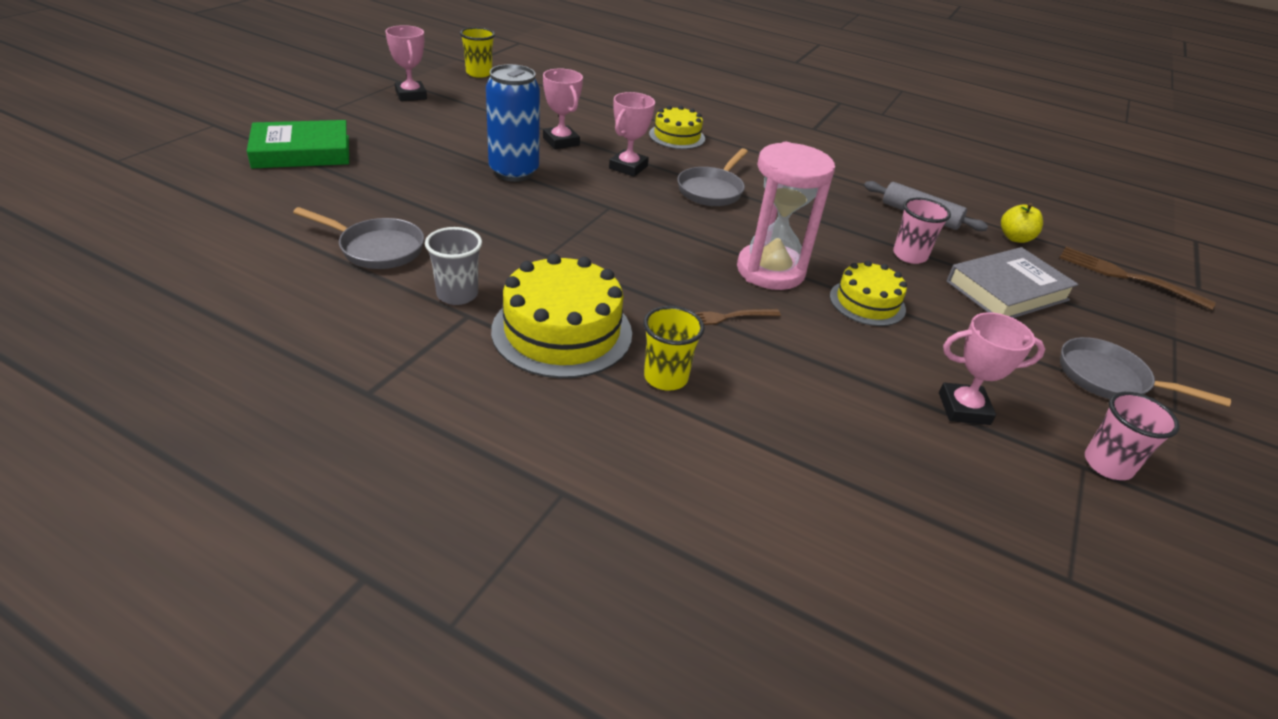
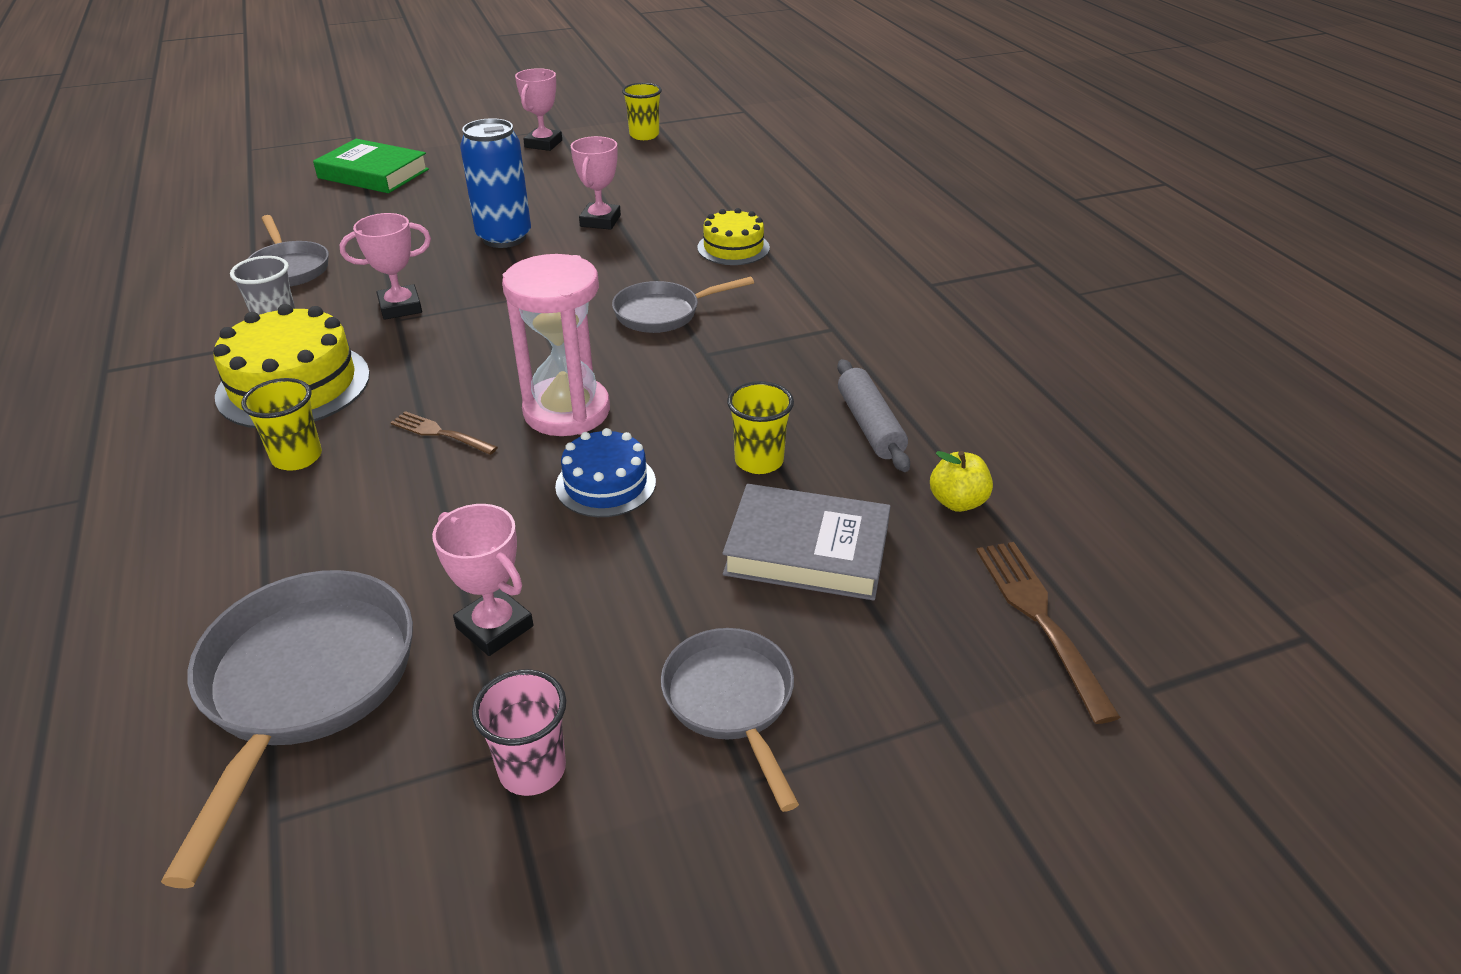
camera: 45 degrees right, 0 degrees up
(628, 167) = (619, 264): pink trophy -> pink trophy (400, 307)
(867, 302) = (605, 484): yellow cake -> blue cake
(909, 255) = (759, 461): pink cup -> yellow cup
(944, 503) = (304, 686): none -> grey pan

